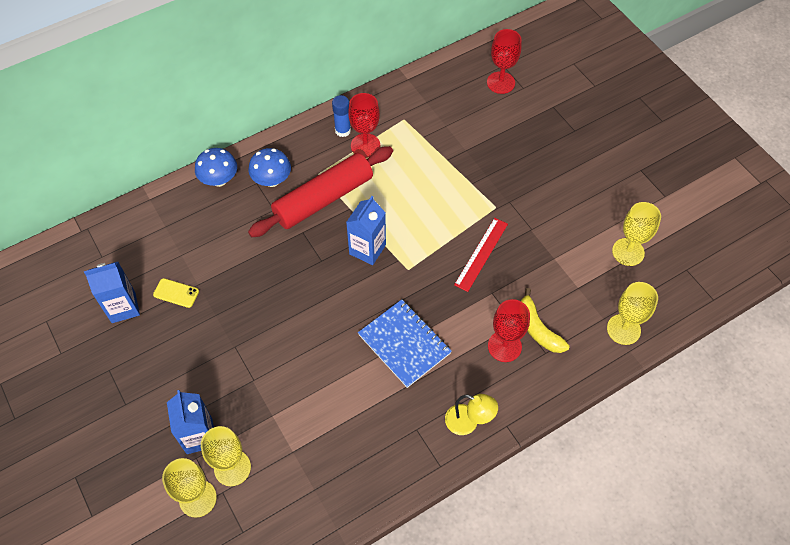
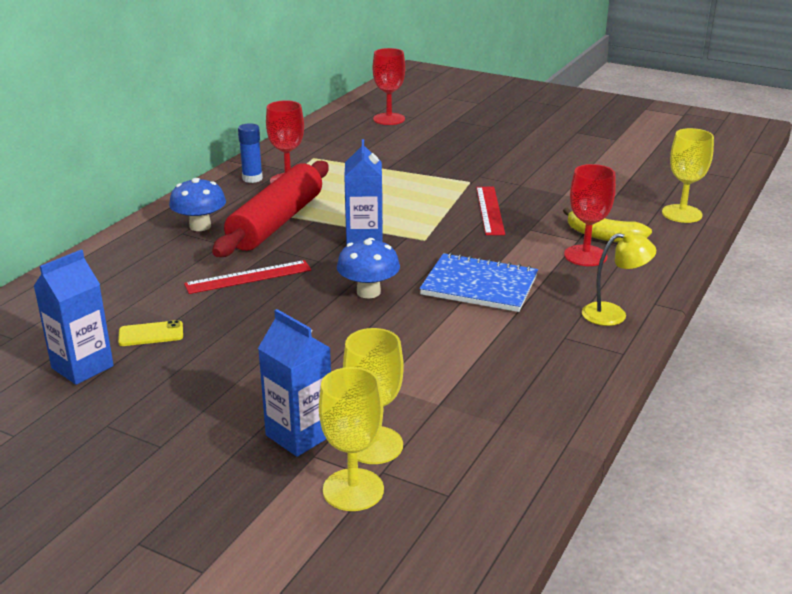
camera: 30 degrees left, 30 degrees down
(219, 180) = (131, 242): blue mushroom -> blue mushroom (368, 292)
(266, 258) = (248, 277): none -> red ruler
(628, 252) = (625, 173): yellow goblet -> none

